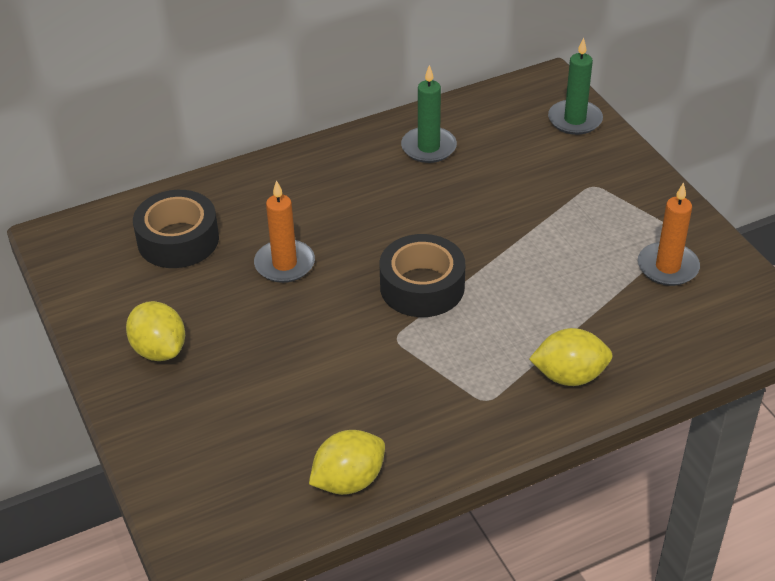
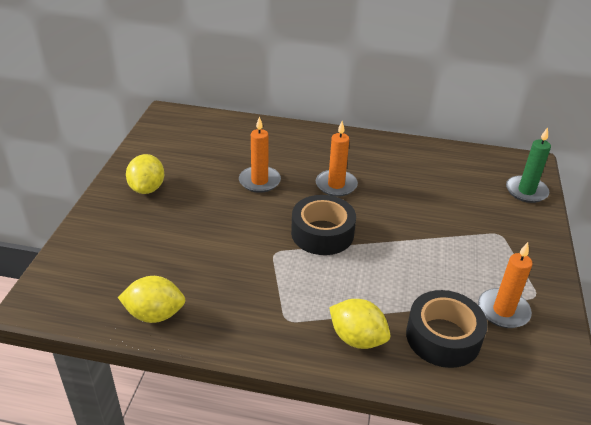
camera: 35 degrees right, 5 degrees down
(178, 240) = (220, 143): black tape -> black tape (443, 337)
(376, 220) = (336, 185): none -> orange candle
(428, 147) = (411, 163): green candle -> none

